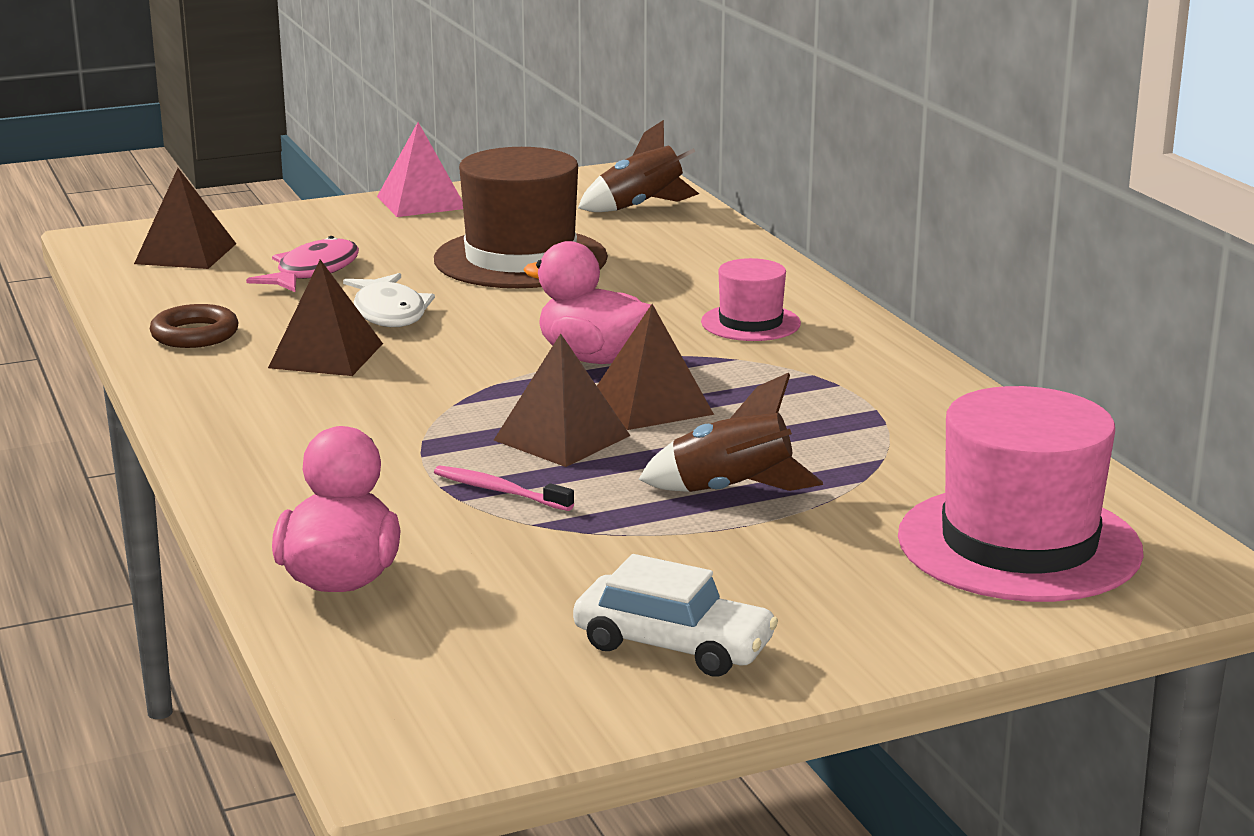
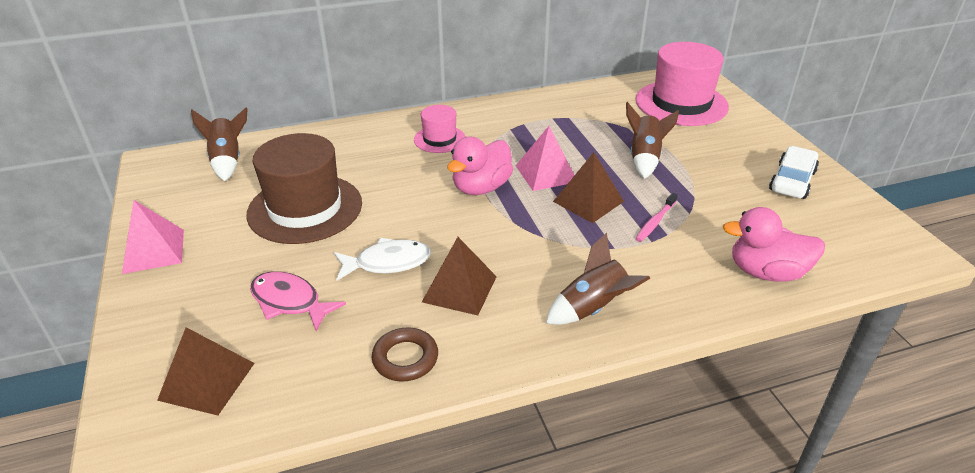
camera: 85 degrees left, 15 degrees up
(269, 437) = (593, 308): none -> brown rocket
(651, 405) = (546, 173): brown pyramid -> pink pyramid

